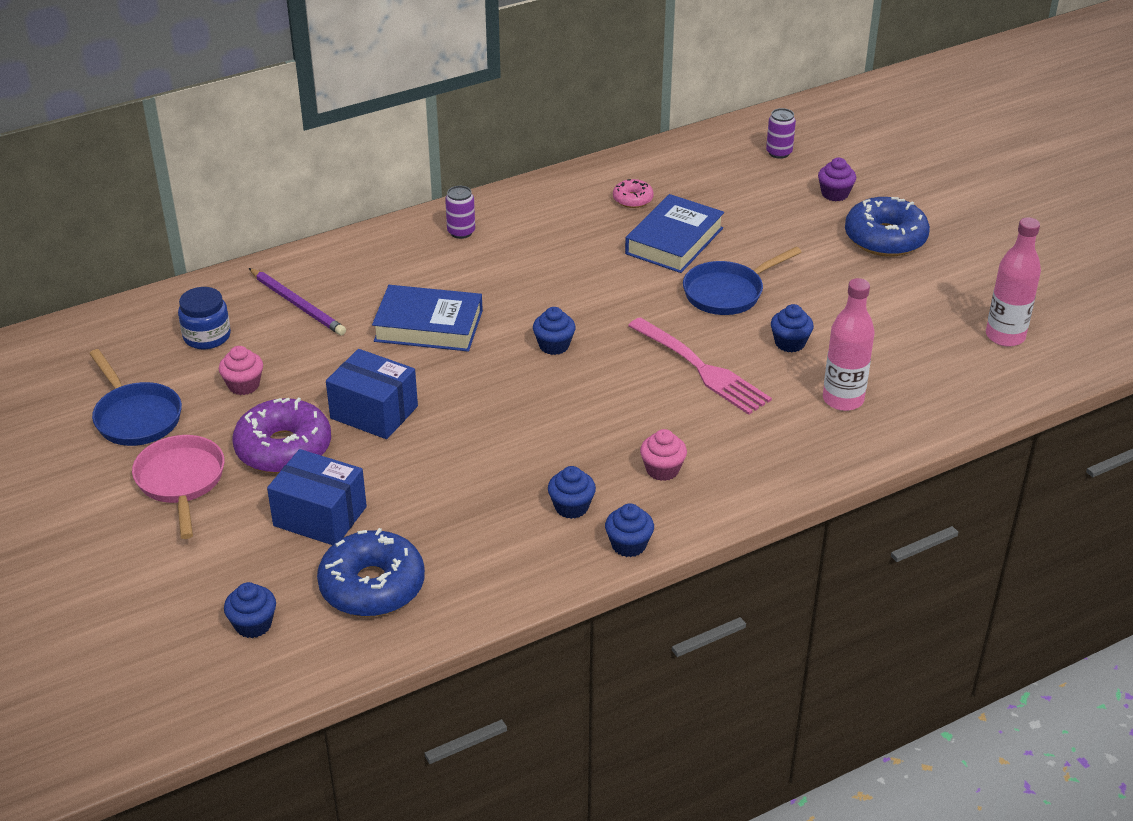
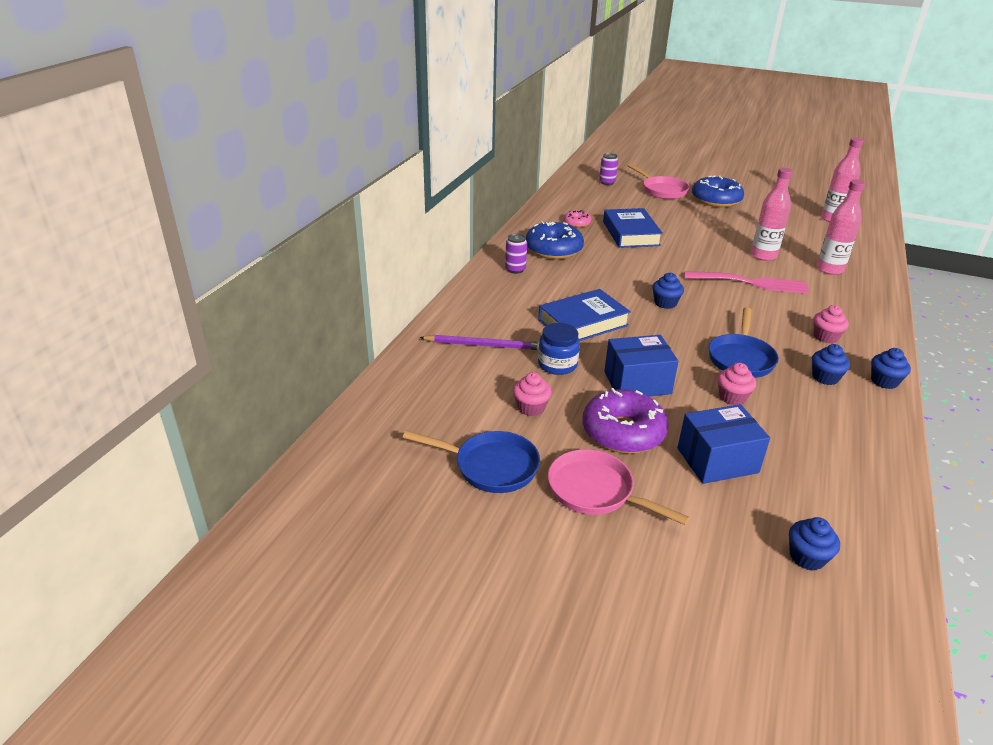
camera: 40 degrees left, 5 degrees down
(207, 336) = (455, 390): blue jar -> blue jar (557, 364)
(372, 586) = (820, 484): blue donut -> blue donut (553, 249)
(438, 473) = (732, 397): none -> pink cupcake
(727, 292) = (696, 246): blue pan -> blue pan (741, 358)
(790, 343) = (763, 256): blue cupcake -> pink bottle
(835, 194) = (662, 190): purple cupcake -> pink pan

